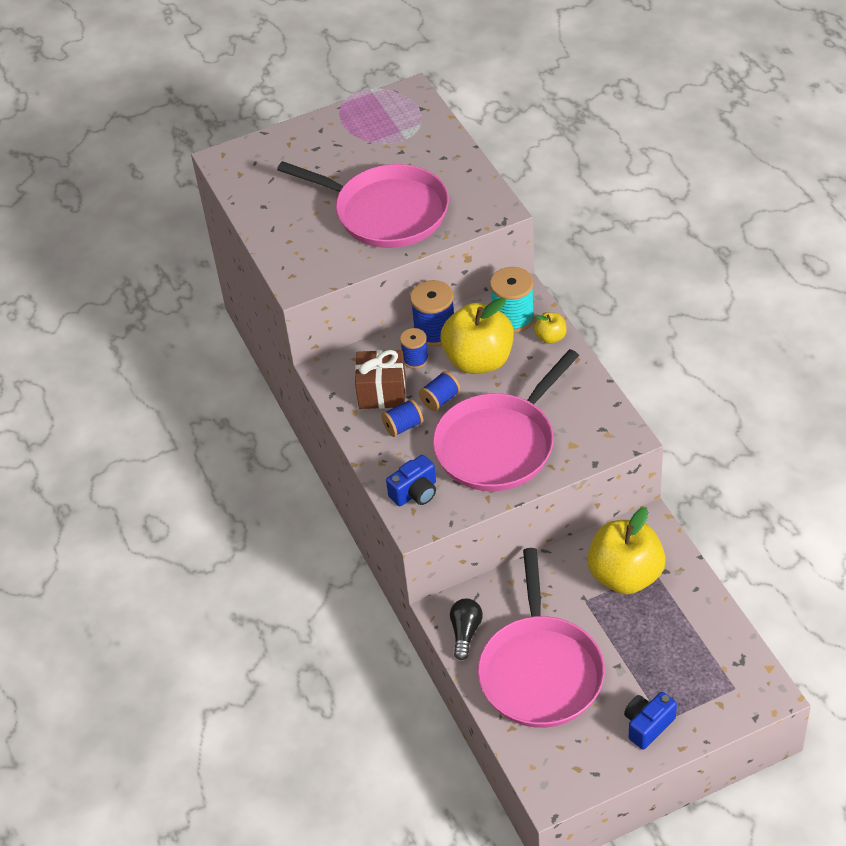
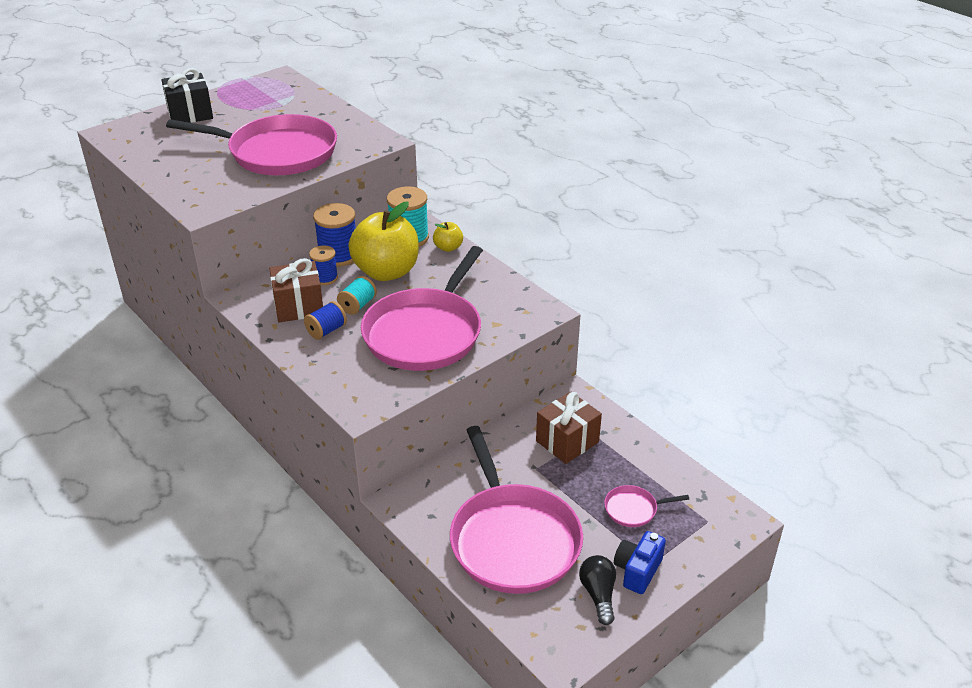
camera: 20 degrees left, 10 degrees down
(307, 141) = (190, 114): none -> black gift
(415, 492) = (353, 383): blue camera -> none
(440, 400) = (357, 305): blue spool -> turquoise spool
(465, 632) = (425, 516): black light bulb -> black light bulb (598, 594)
(625, 576) = (567, 441): yellow apple -> brown gift
(666, 662) = (633, 509): none -> pink pan

